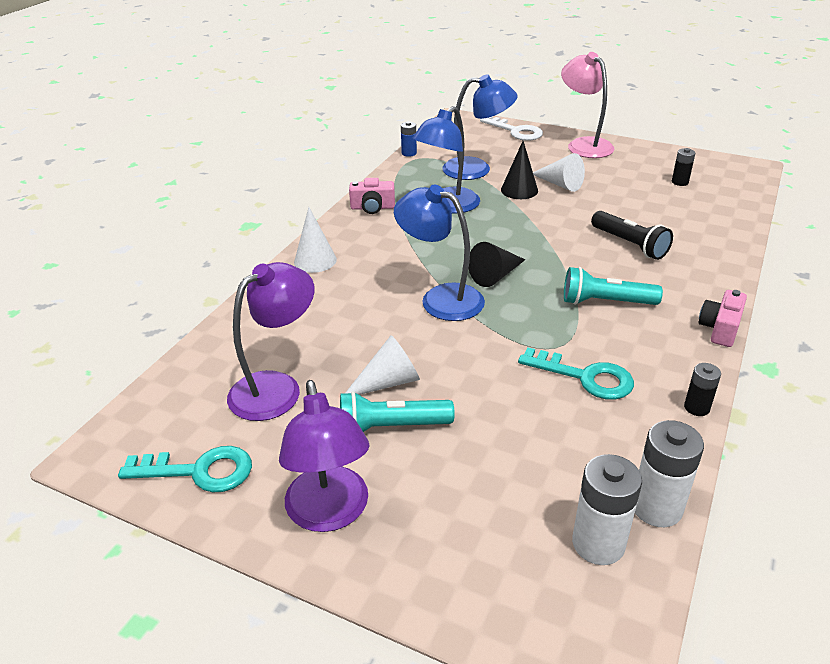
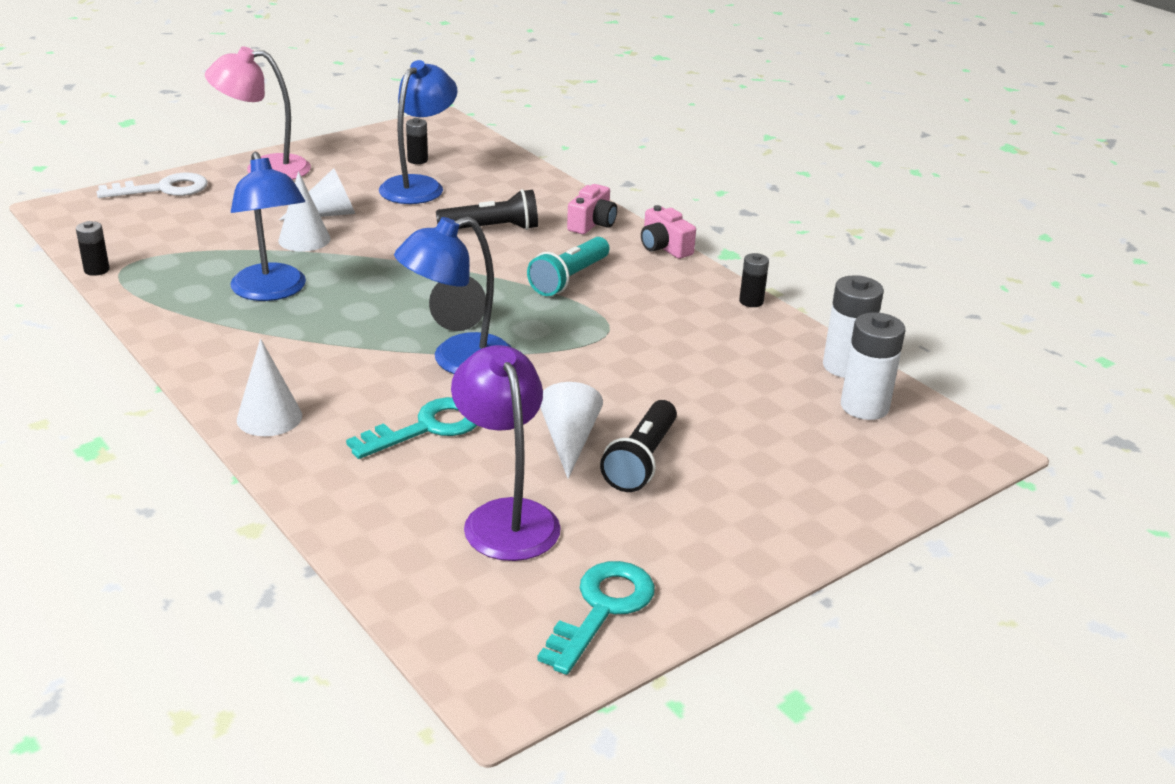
camera: 65 degrees left, 5 degrees down
(330, 513) = (734, 534): purple lamp -> none
(372, 207) = (199, 339): pink camera -> pink camera (592, 224)
(391, 427) = (641, 460): turquoise flashlight -> black flashlight
(409, 153) = (96, 270): blue battery -> black battery
(477, 169) = (215, 244): blue lamp -> blue lamp (419, 186)
(519, 190) = (304, 239): black cone -> white cone
(585, 377) = (666, 333): turquoise key -> turquoise key (427, 428)

